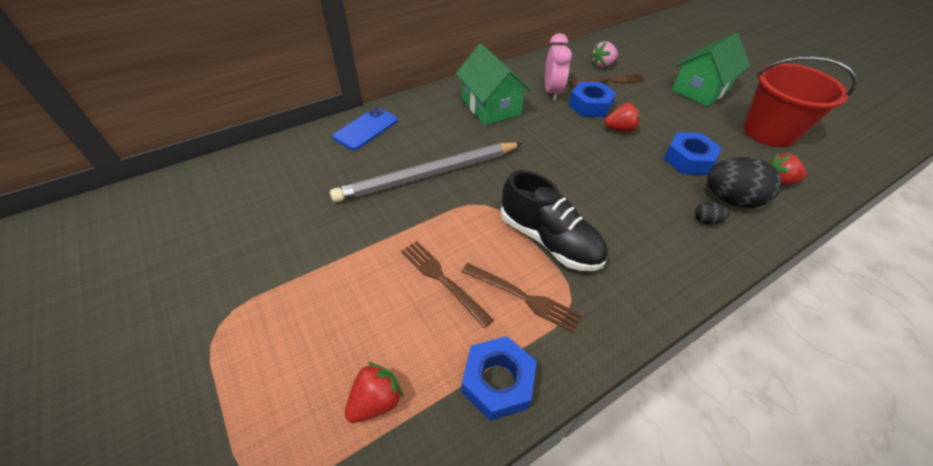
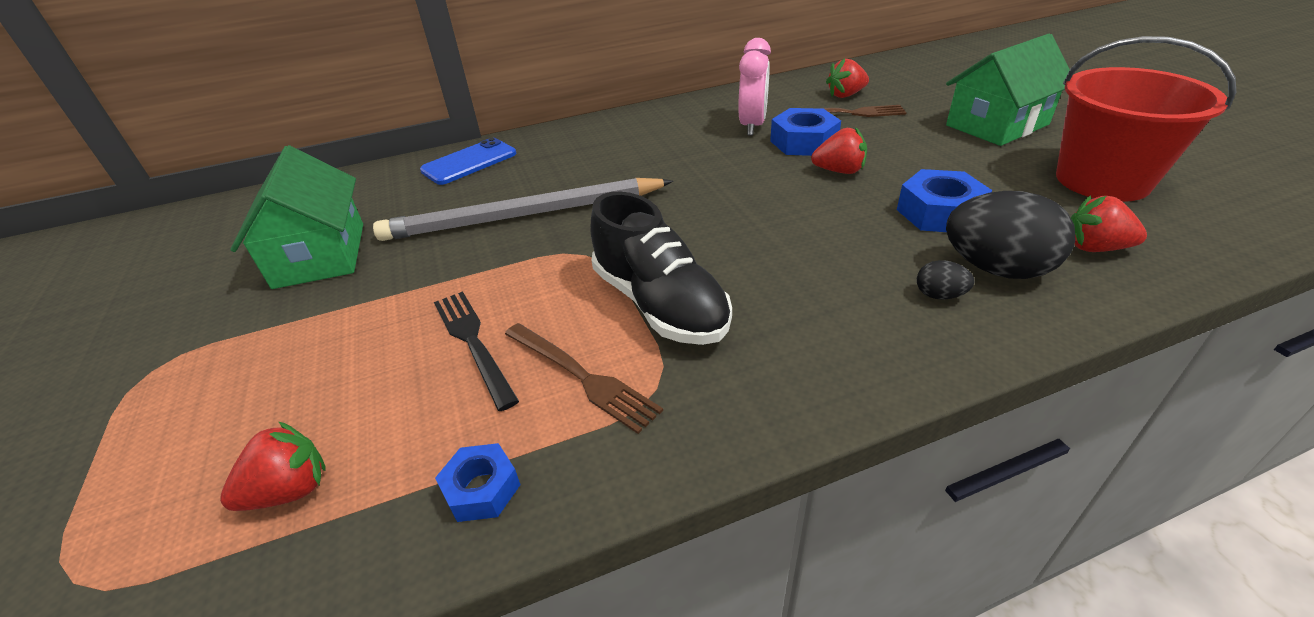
camera: 15 degrees right, 10 degrees down
(442, 279) = (473, 342): brown fork -> black fork
(490, 106) = (653, 141): green house -> green house (320, 255)
(497, 382) = (481, 489): blue nut -> blue nut, size x0.62
(602, 65) = (845, 95): pink strawberry -> red strawberry

